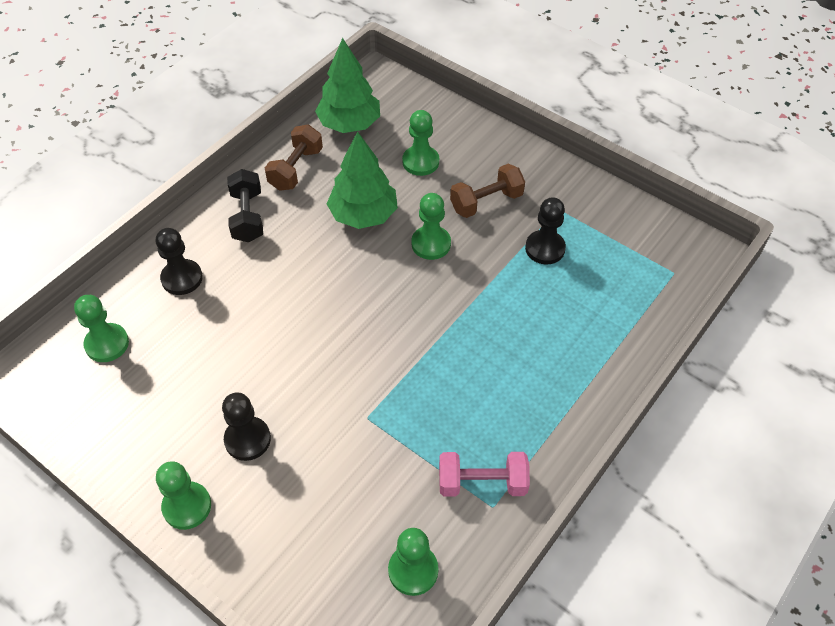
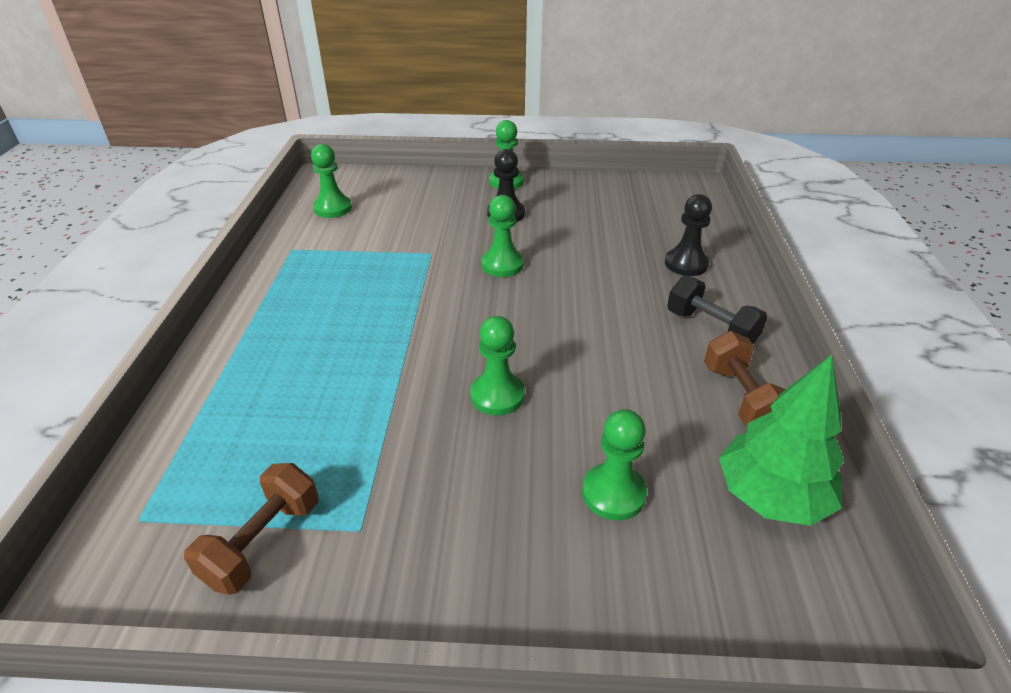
camera: 145 degrees right, 15 degrees down
(107, 344) = (670, 214): green pawn -> green pawn (502, 265)
(363, 215) = (603, 388): green tree -> none
(482, 483) = (308, 256): pink dumbbell -> none
(486, 202) = (472, 483): brown dumbbell -> brown dumbbell (263, 542)
(545, 248) = (349, 460): black pawn -> none

